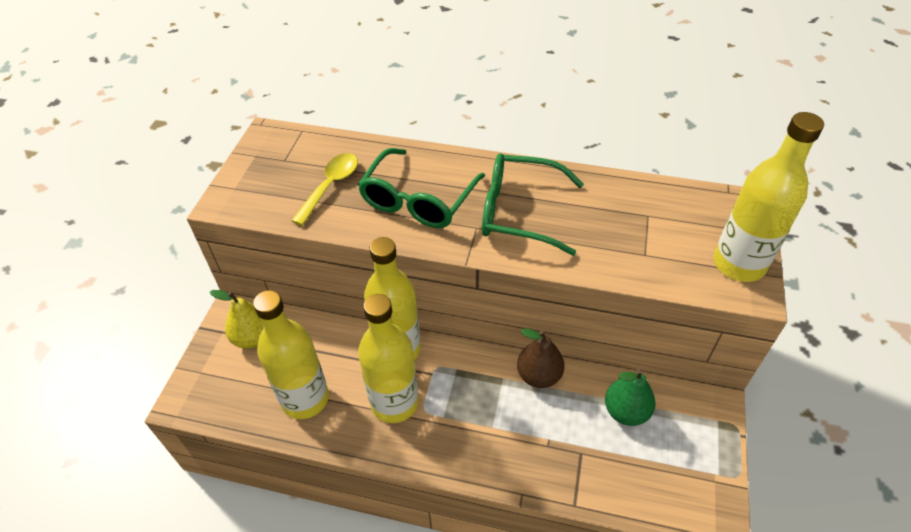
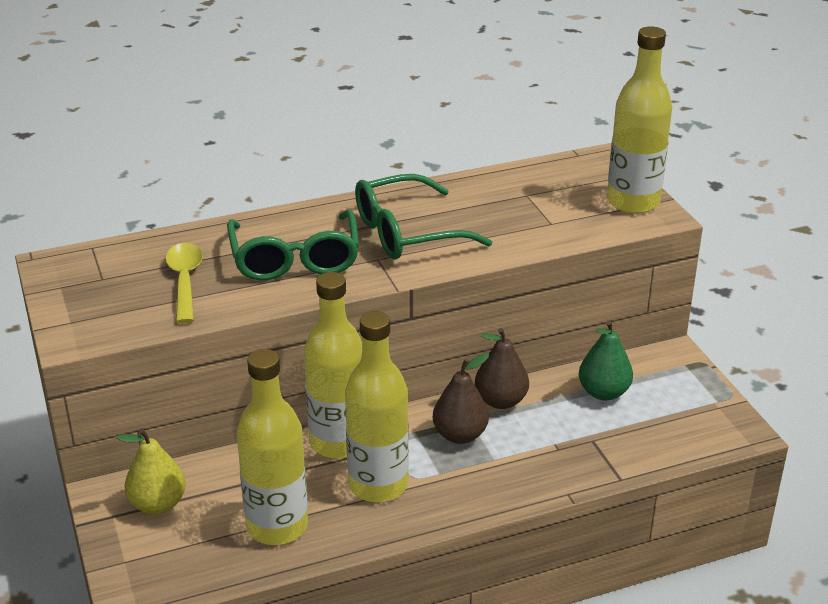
camera: 35 degrees left, 15 degrees down
(485, 390) = (460, 435): none -> brown pear

